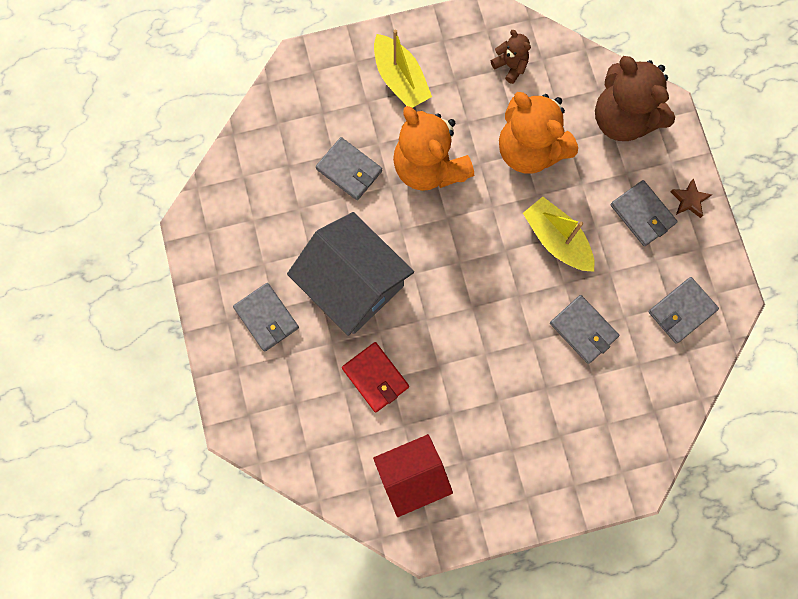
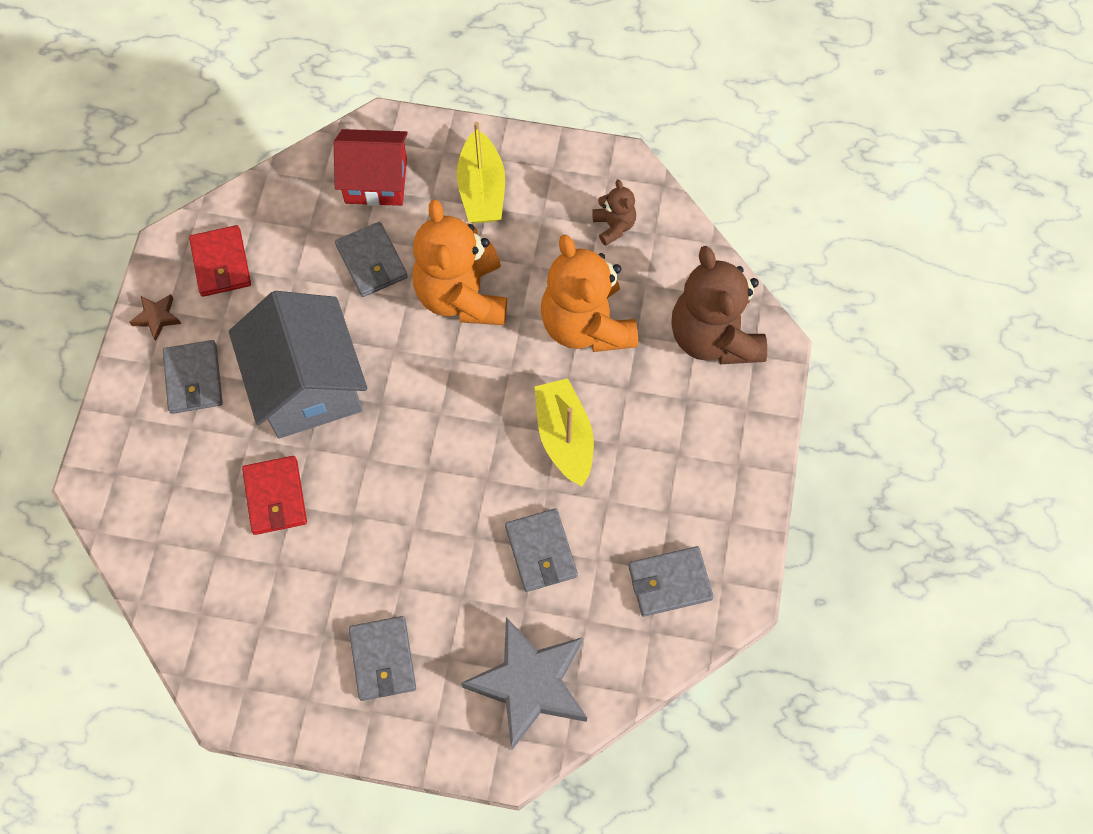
camera: 25 degrees right, 10 degrees down
(237, 220) = (221, 263): none -> red wallet
(412, 475) = (256, 624): red house -> red house (376, 181)
(624, 427) = (529, 684): none -> grey star
(642, 214) = (680, 453): grey wallet -> grey wallet (383, 659)
(689, 200) = (745, 461): brown star -> brown star (157, 317)

